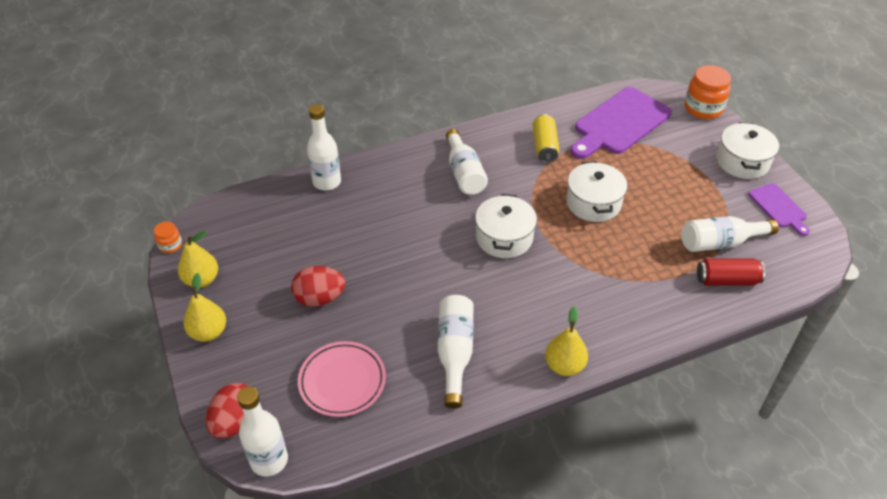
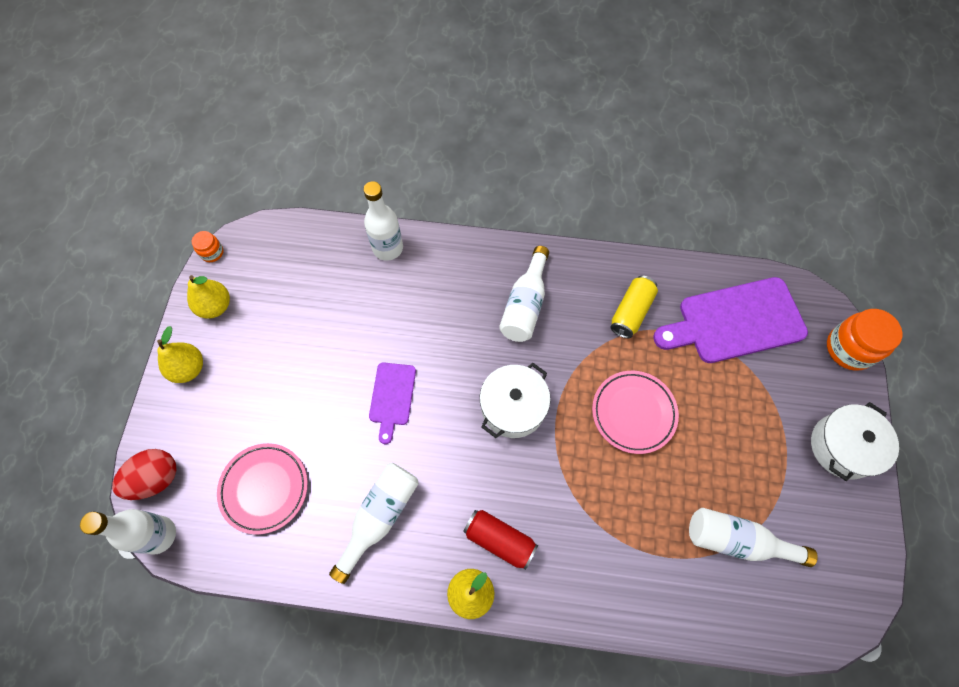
camera: 30 degrees right, 20 degrees up
(320, 298) = (300, 384): red egg -> none
(593, 203) = (633, 413): white pot -> pink plate
(727, 280) = (709, 591): red can -> red can (499, 540)
(779, 207) = (840, 531): purple cutting board -> purple cutting board (392, 397)

